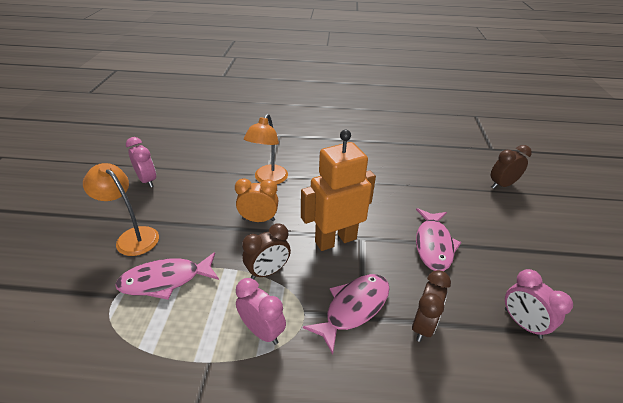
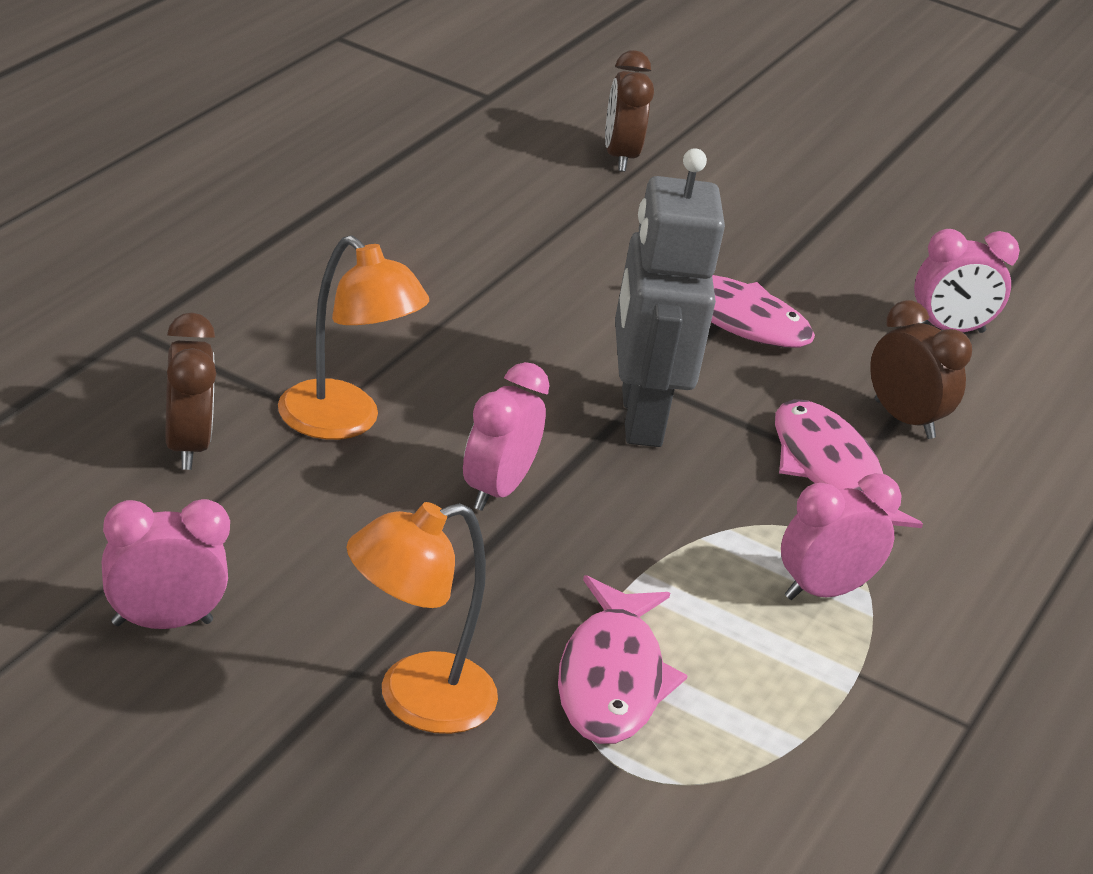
camera: 70 degrees left, 5 degrees down
(258, 219) = (496, 490): orange clock -> pink clock
(268, 272) = (675, 534): brown clock -> brown clock (186, 446)
(335, 240) = (640, 417): orange robot -> grey robot

